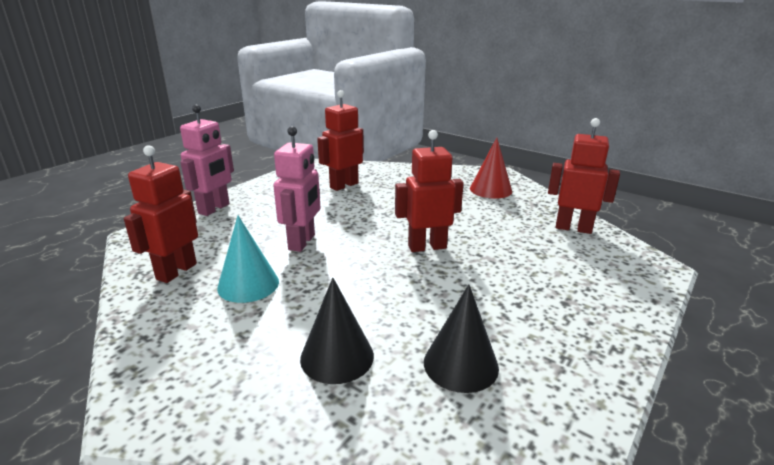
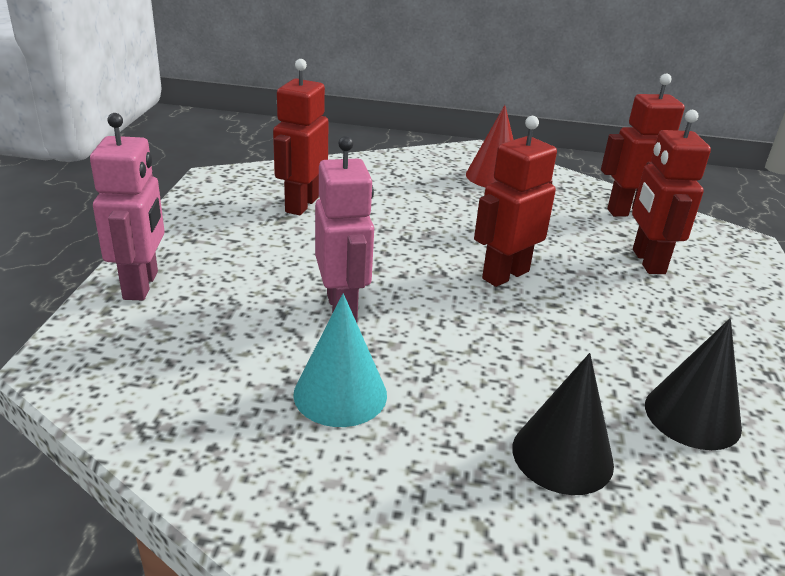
camera: 30 degrees left, 5 degrees up
(176, 271) = (205, 406): red robot -> red robot (647, 261)

